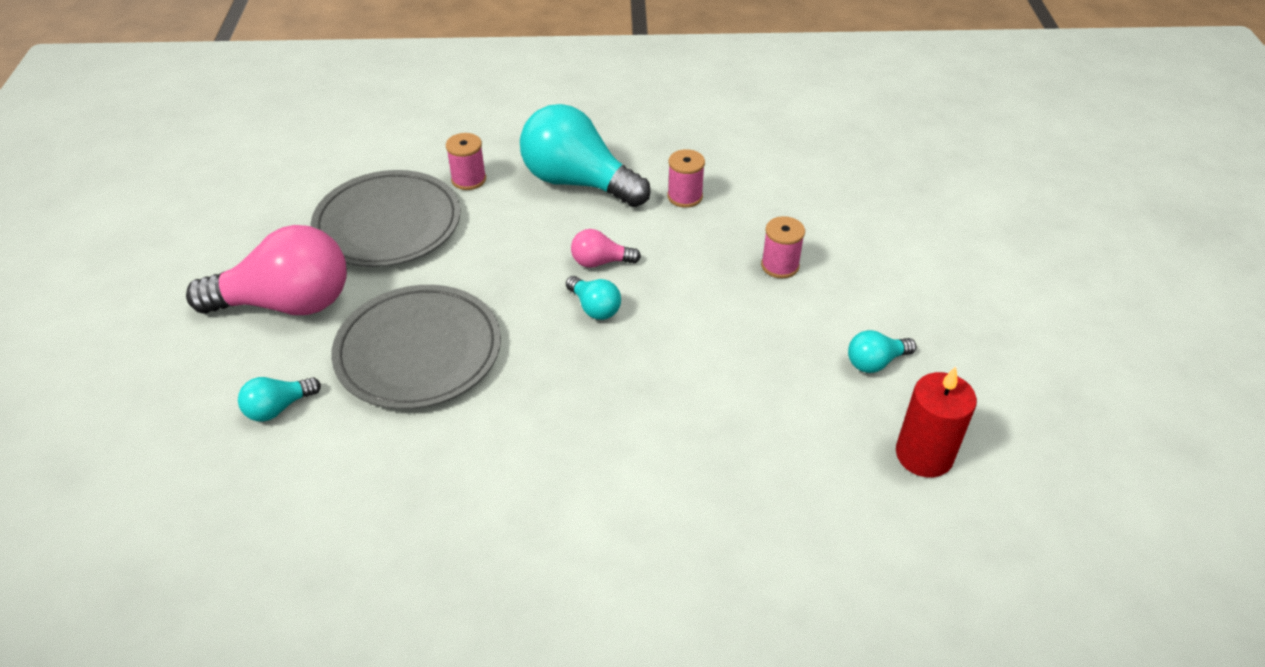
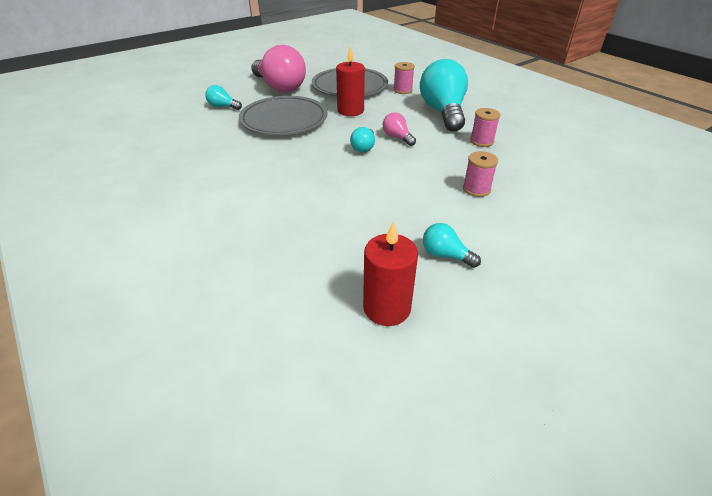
camera: 55 degrees right, 5 degrees down
(472, 265) = (350, 111): none -> red candle

